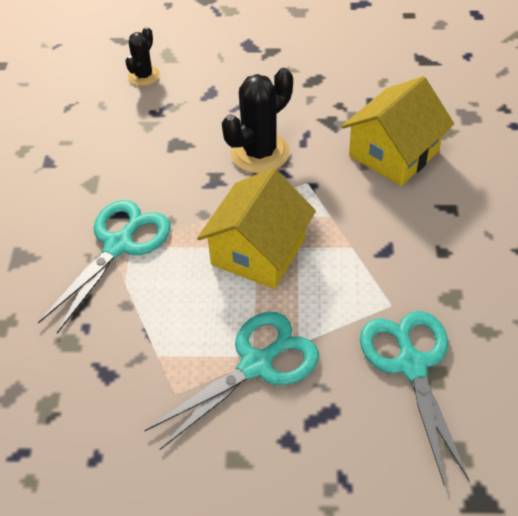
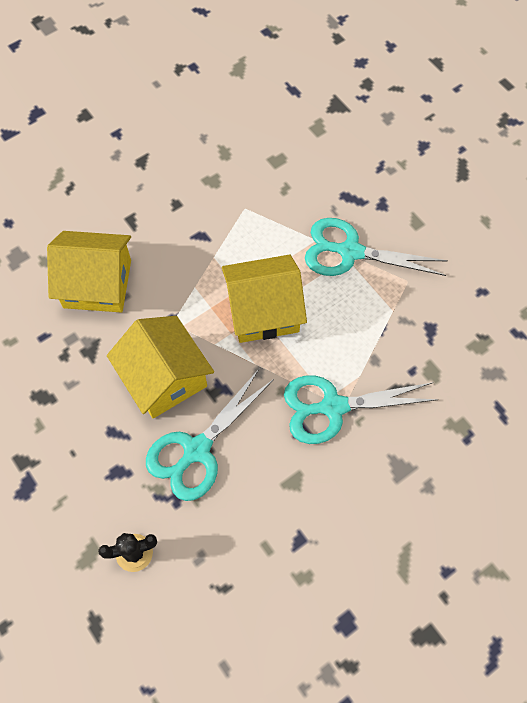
camera: 130 degrees left, 15 degrees up
(259, 153) = (164, 378): black cactus -> yellow house
(411, 365) = (280, 175): turquoise scissors -> turquoise scissors (197, 450)

